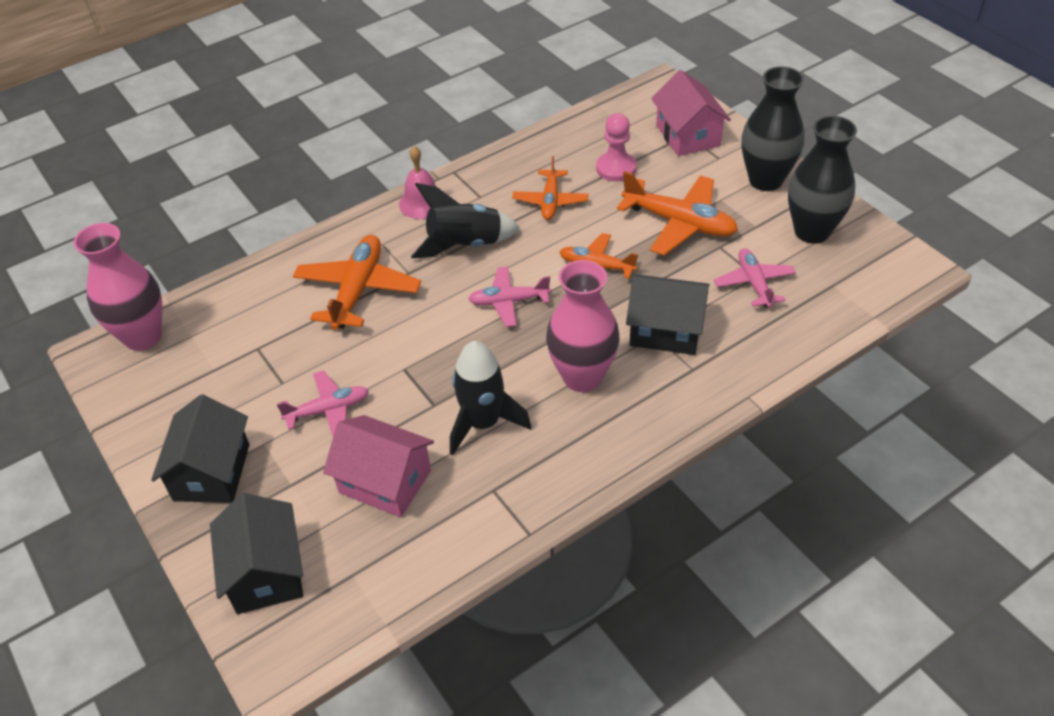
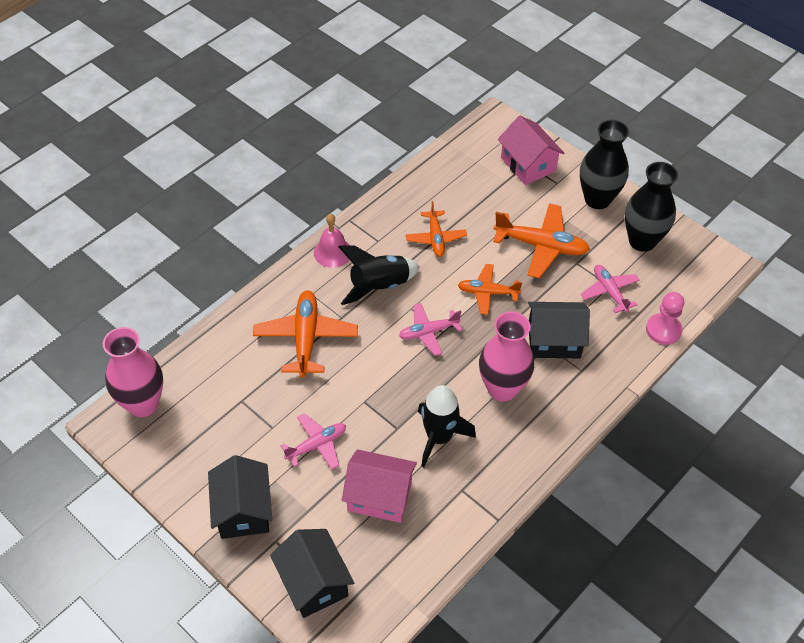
camera: 15 degrees left, 5 degrees up
(616, 168) = (479, 202): pink pawn -> pink pawn (663, 330)

